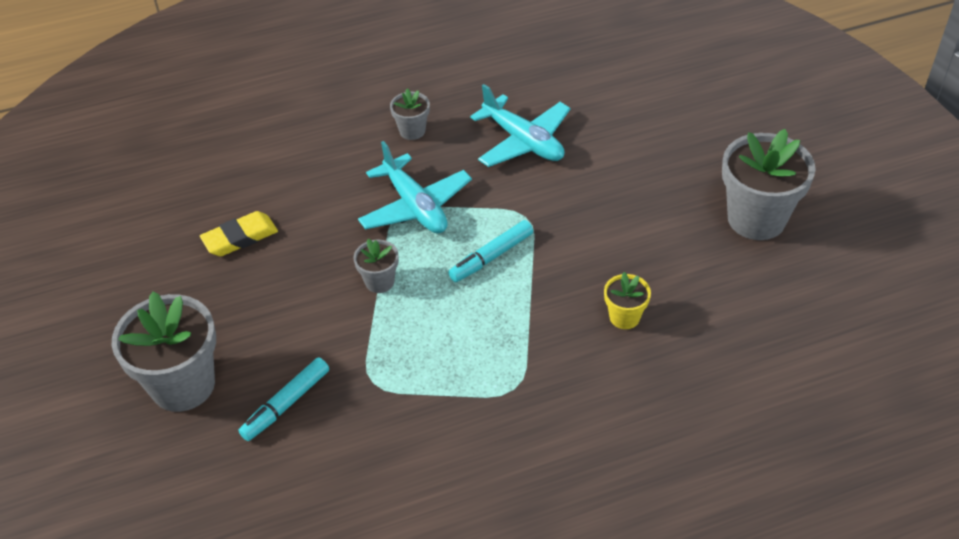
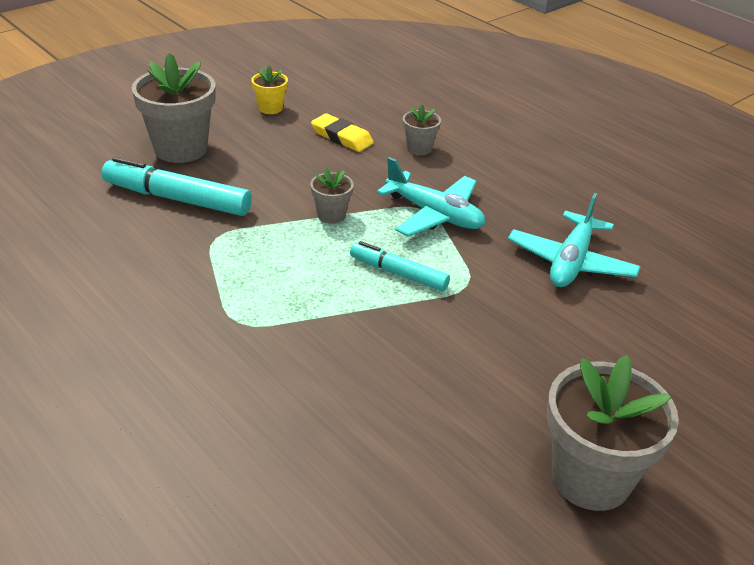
camera: 65 degrees right, 10 degrees down
(286, 404) = (177, 199): turquoise marker -> turquoise marker, size x1.62
(412, 131) = (529, 192): grey flower pot -> grey flower pot (419, 148)
(415, 206) = (434, 214): turquoise plane -> turquoise plane turned 90 degrees counterclockwise
(624, 317) = (366, 384): yellow flower pot -> yellow flower pot (270, 108)

